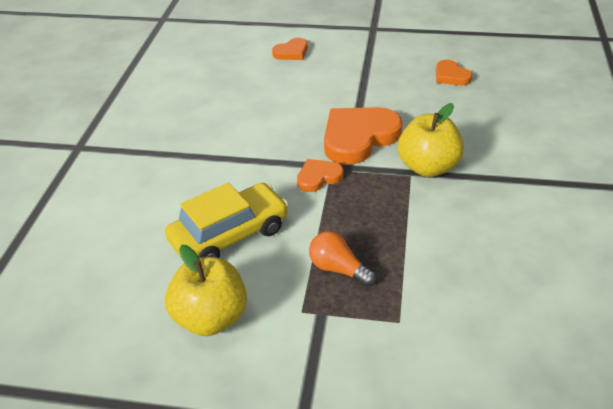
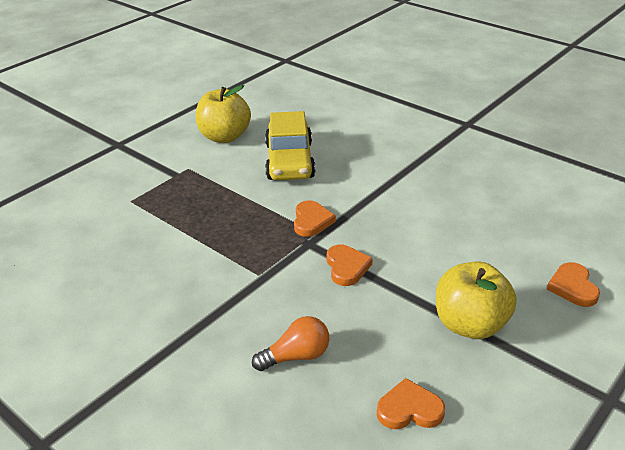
camera: 120 degrees right, 5 degrees down
(338, 269) = (202, 194): orange light bulb -> orange light bulb (296, 356)
(358, 138) = (346, 267): orange heart -> orange heart, size x0.52
(428, 167) = (257, 291): yellow apple -> yellow apple (470, 324)

